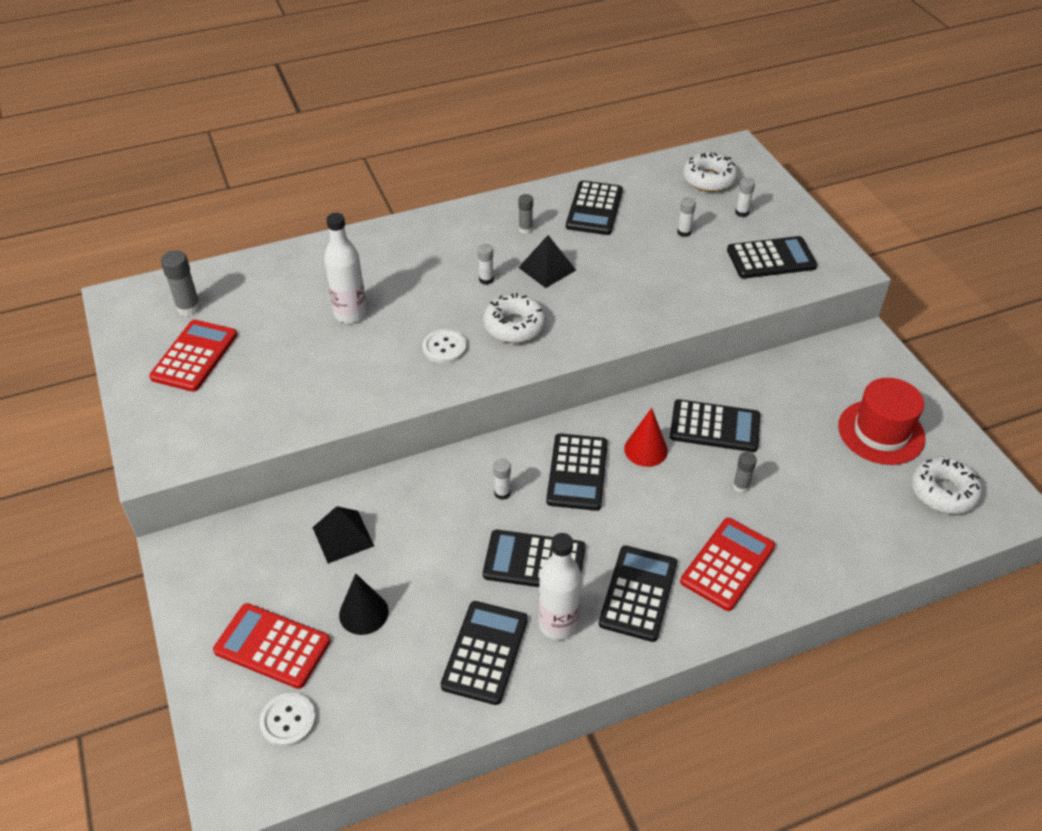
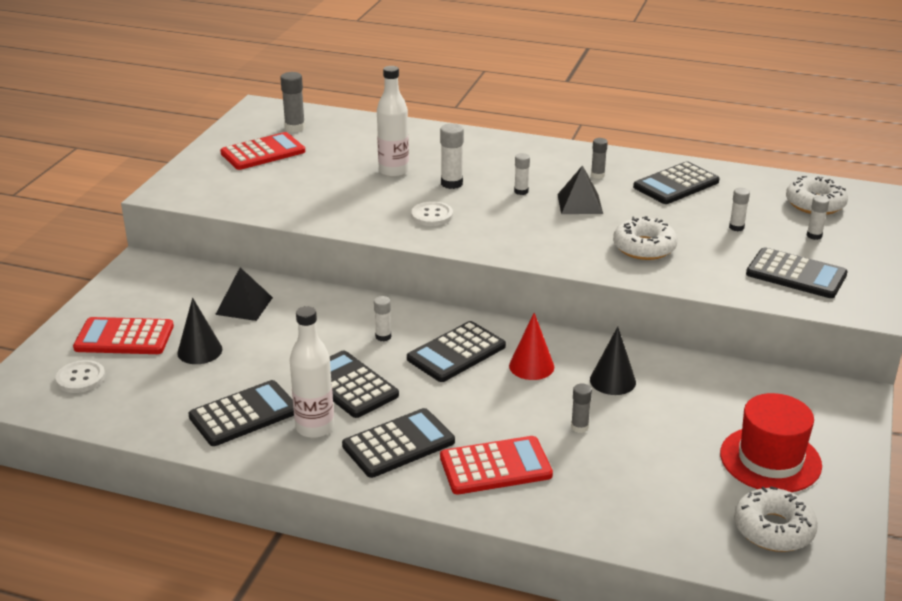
camera: 40 degrees right, 15 degrees down
(272, 646) = (124, 337): red calculator -> red calculator turned 60 degrees counterclockwise
(418, 301) = (451, 183): none -> white glue stick
(514, 326) = (502, 225): white donut -> white donut (644, 247)
(714, 427) = (612, 381): black calculator -> black cone

